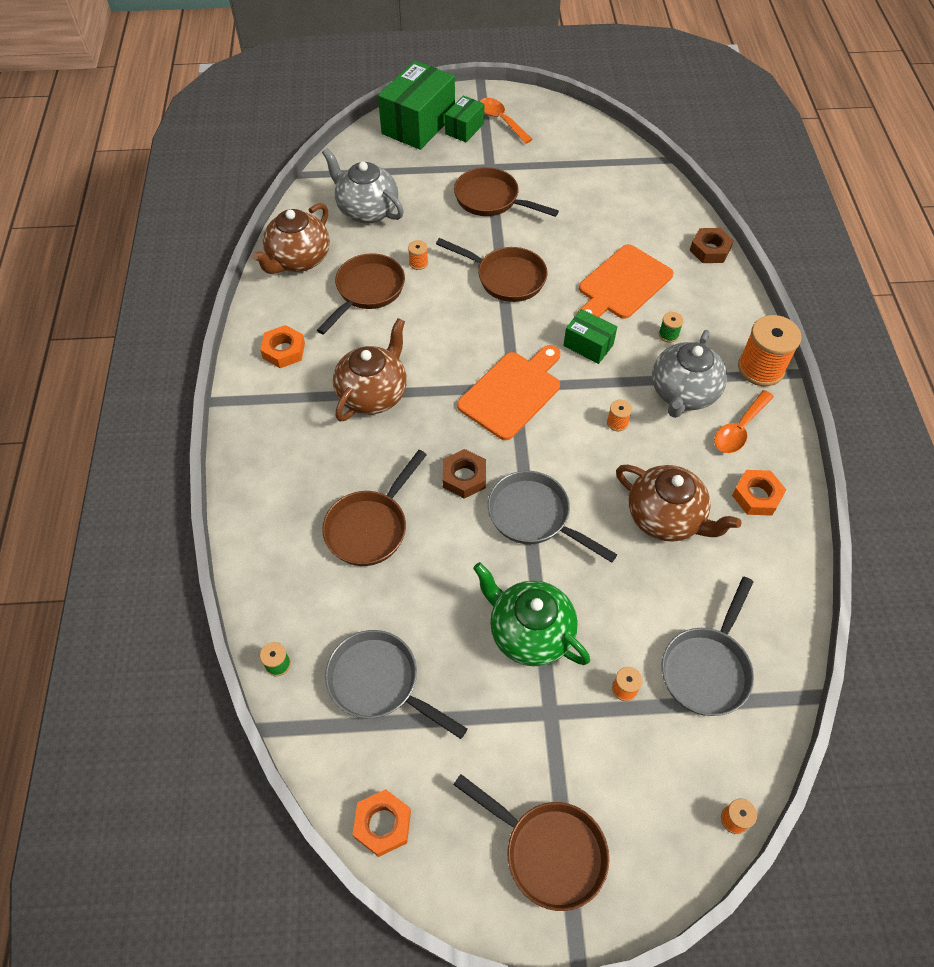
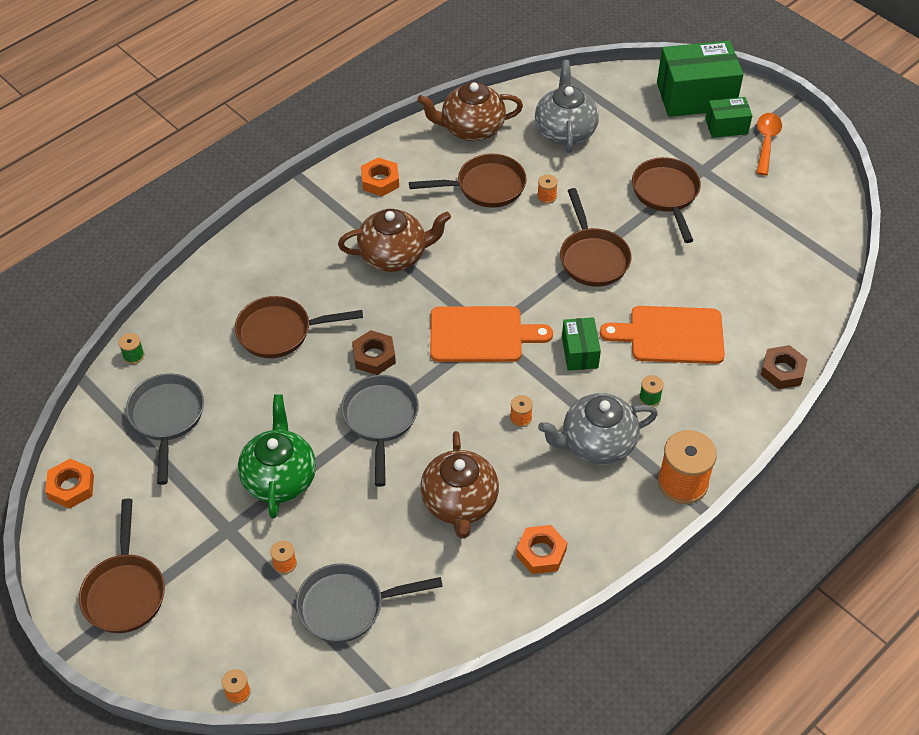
camera: 50 degrees right, 5 degrees down
(739, 429) = (599, 503): orange spoon -> none

